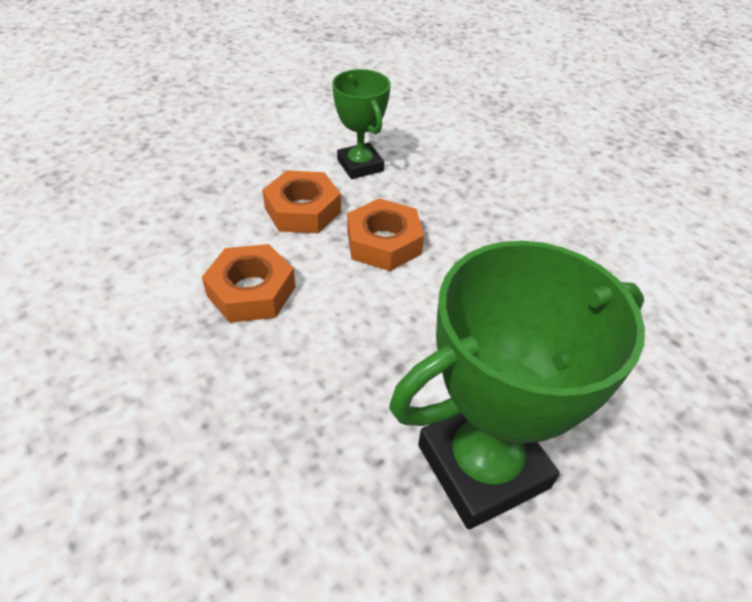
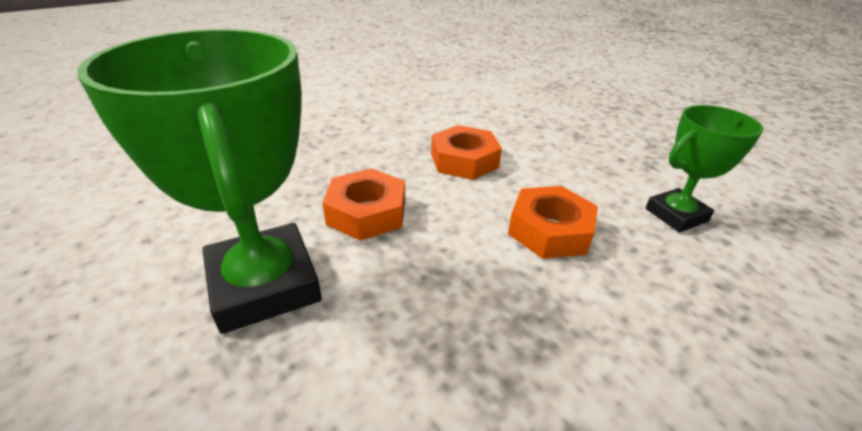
camera: 90 degrees right, 10 degrees down
(303, 210) = (575, 180): orange nut -> orange nut (367, 212)

